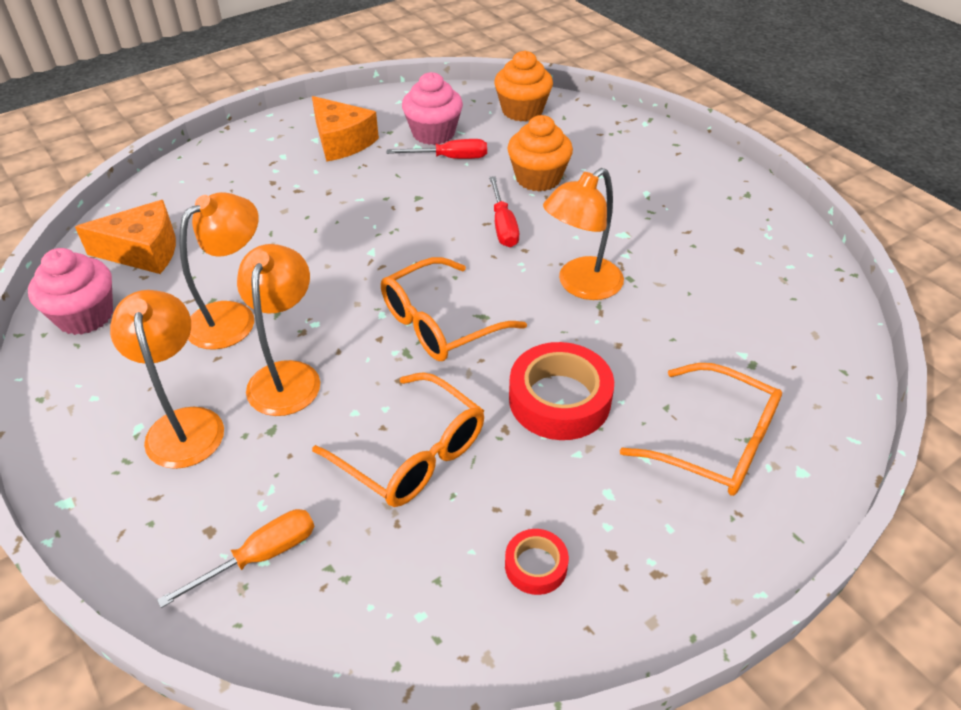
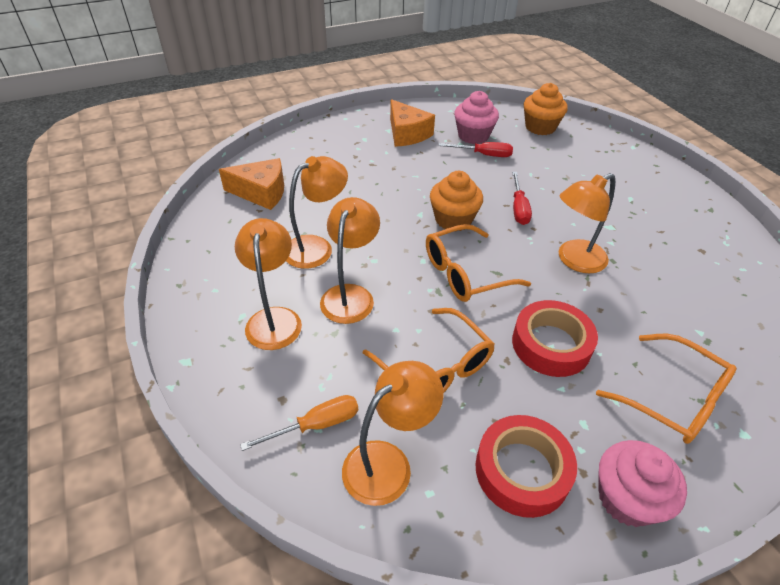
camera: 10 degrees right, 0 degrees up
(85, 316) = (216, 232): pink cupcake -> pink cupcake (627, 498)
(362, 587) = (388, 463): none -> orange lamp
(536, 565) = (522, 470): red tape -> red tape, size x1.92
(538, 178) = (548, 177): orange cupcake -> orange cupcake (453, 219)

